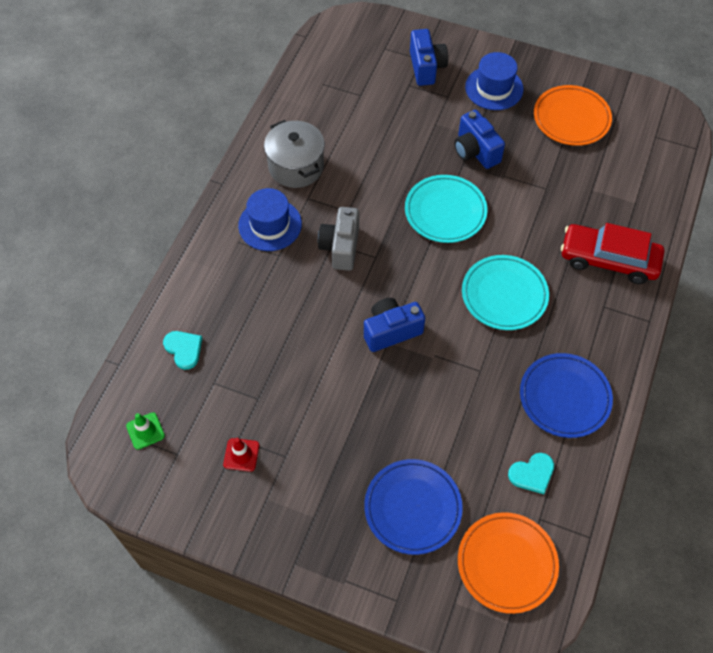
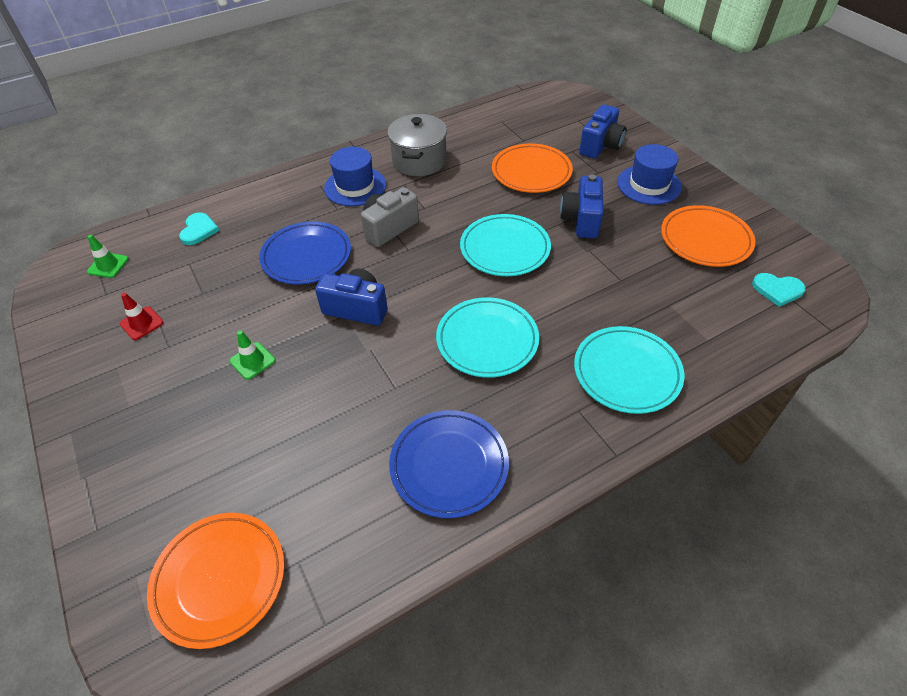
camera: 40 degrees right, 10 degrees down
(362, 422) = (252, 361): none -> green traffic cone
(397, 126) = (531, 172): none -> orange plate
(412, 508) = (205, 459): blue plate -> blue plate (306, 256)
(532, 474) = (339, 513): turquoise heart -> turquoise heart (777, 290)
(608, 260) = (627, 372): red car -> turquoise plate

